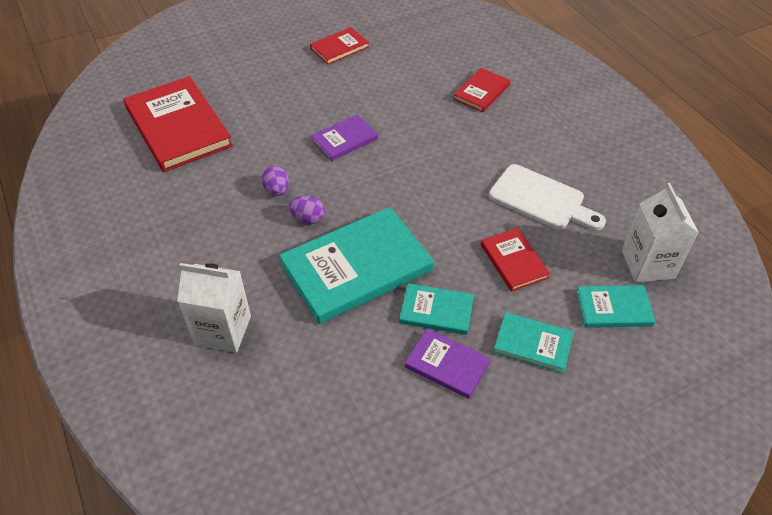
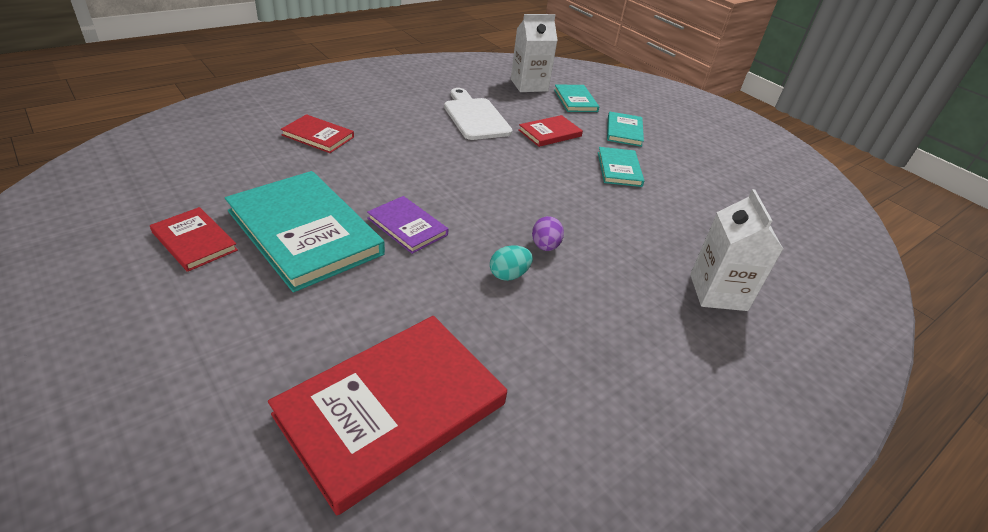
camera: 105 degrees left, 10 degrees down
(277, 190) = (509, 275): purple egg -> turquoise egg
(356, 267) = (595, 211): turquoise book -> turquoise book (304, 232)
(447, 365) = (665, 165): purple book -> none
(541, 199) = (475, 117): white cutting board -> white cutting board turned 45 degrees counterclockwise

